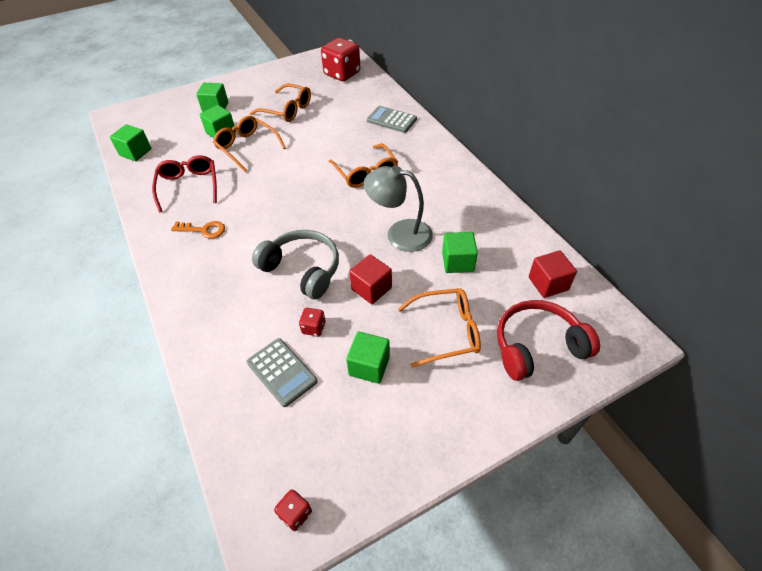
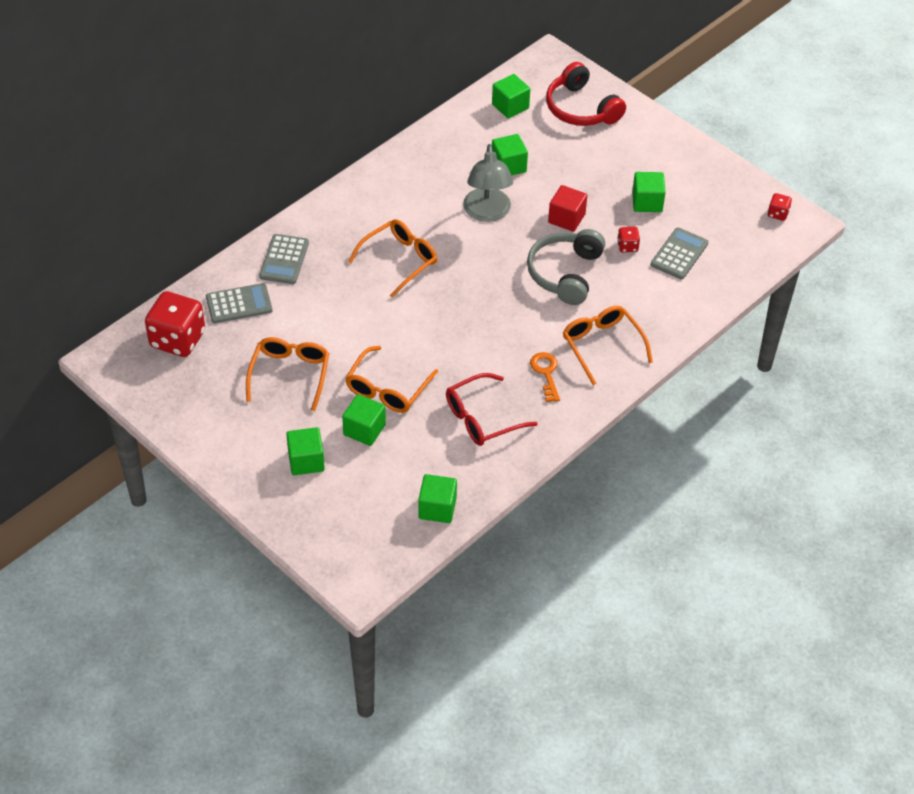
camera: 110 degrees left, 0 degrees up
(359, 98) = (239, 304): none -> grey calculator
(447, 331) = (591, 162): orange glasses -> orange glasses (602, 345)
(548, 283) = (510, 106): red cube -> green cube

